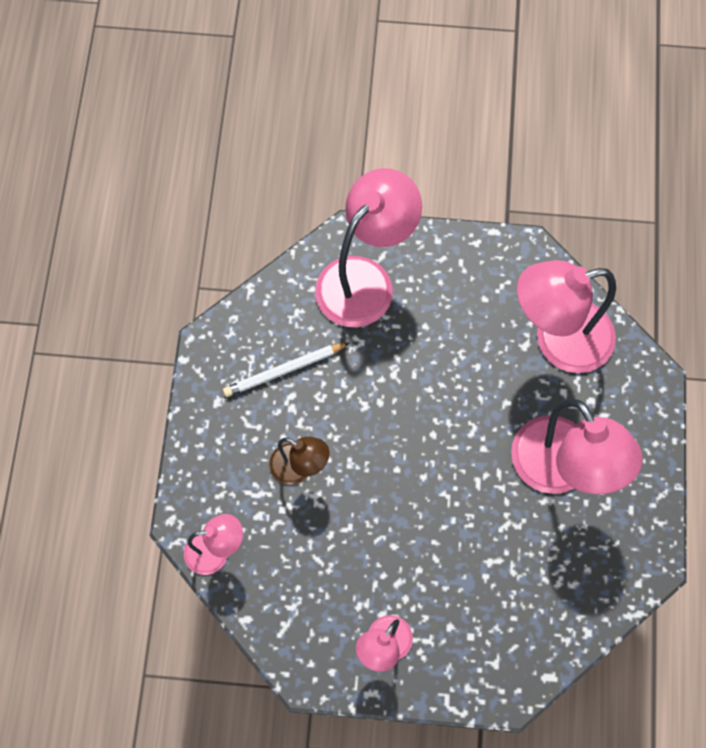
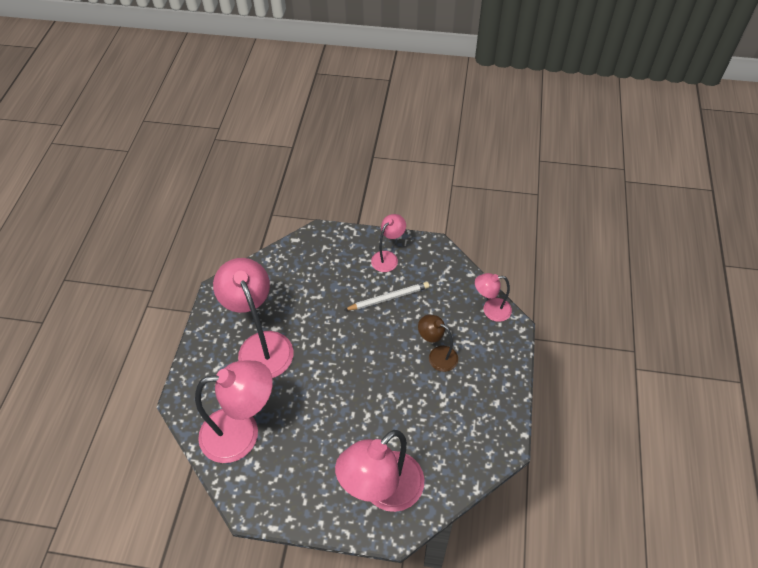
camera: 175 degrees left, 15 degrees down
(284, 371) = (448, 422): white pencil -> white pencil (388, 298)

